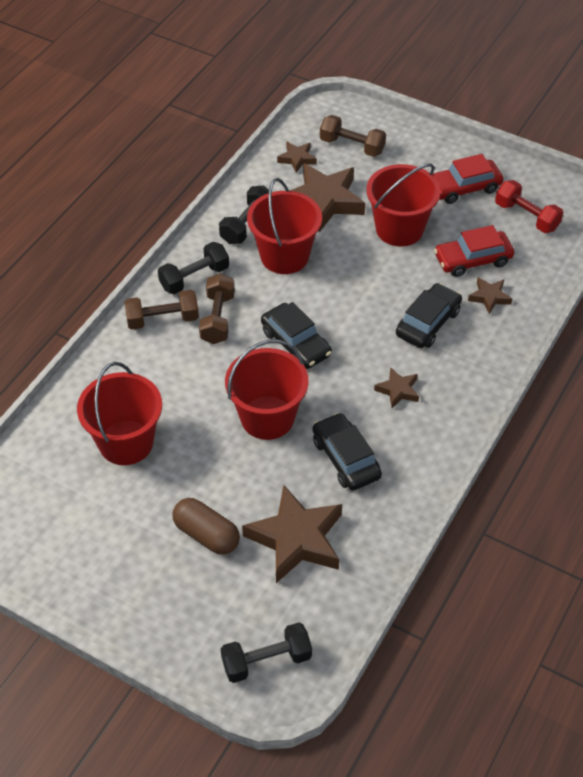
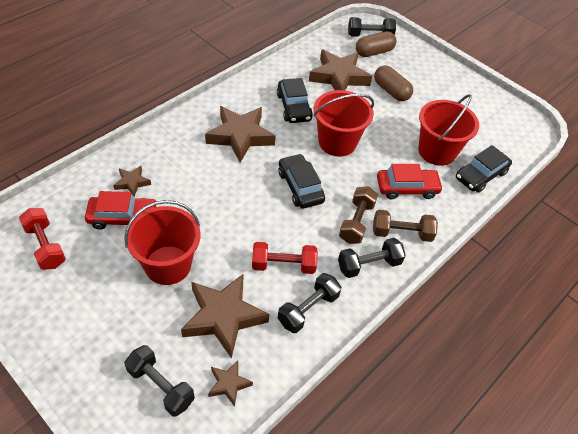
camera: 170 degrees left, 0 degrees up
(250, 618) = (374, 52): none -> brown capsule
(284, 256) = (283, 265): red bucket -> red dumbbell
(352, 146) = (161, 386): brown dumbbell -> black dumbbell
(398, 390) = (240, 136): brown star -> brown star, size x2.05
(428, 323) = (192, 175): black car -> black car (480, 175)
(464, 187) = (79, 295): red car -> red car (407, 188)

